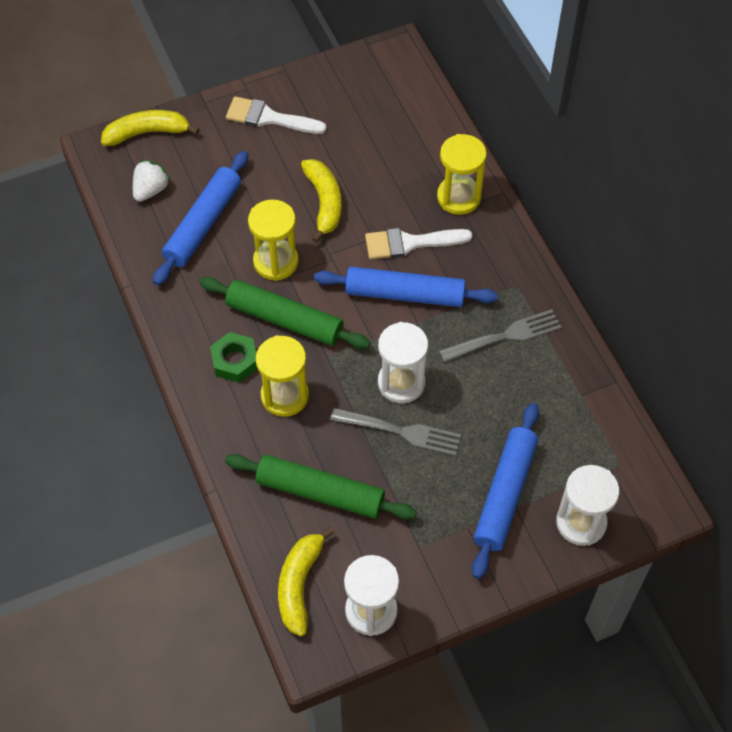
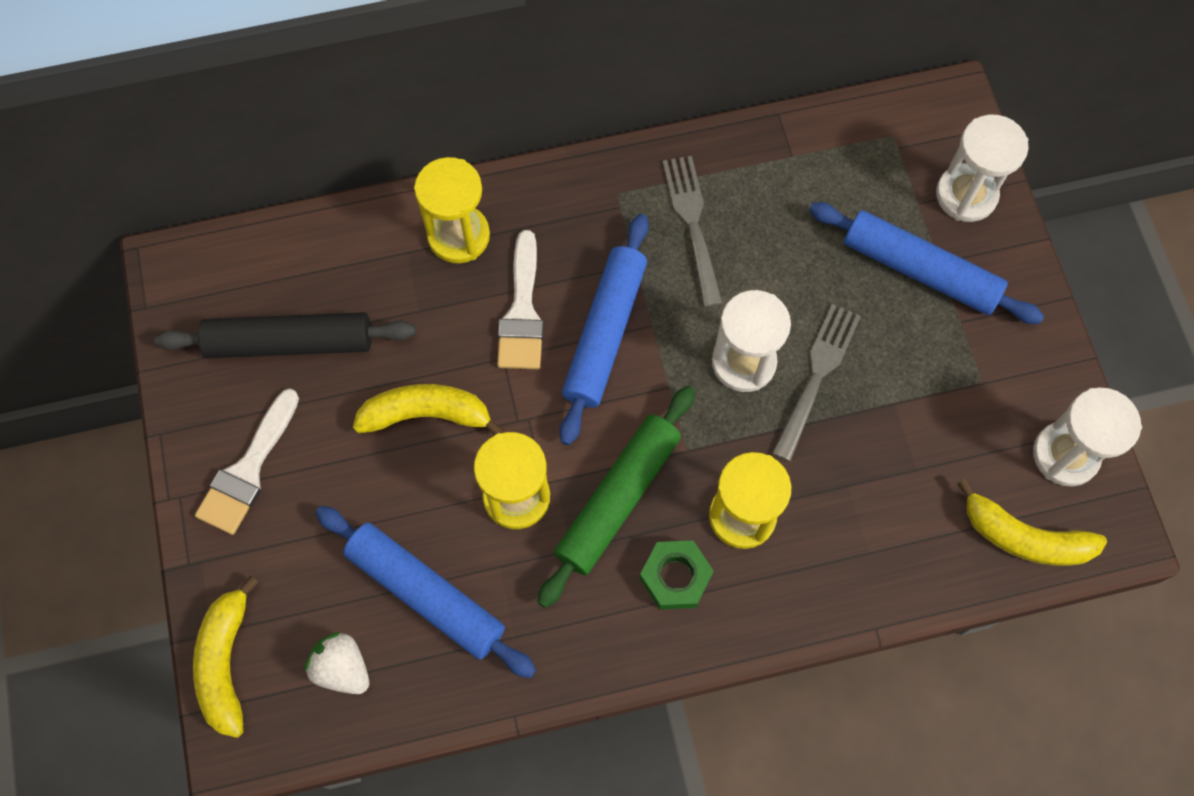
camera: 80 degrees left, 10 degrees up
(320, 493) = (895, 491): green rolling pin -> none
(359, 121) = (290, 342): none -> black rolling pin

